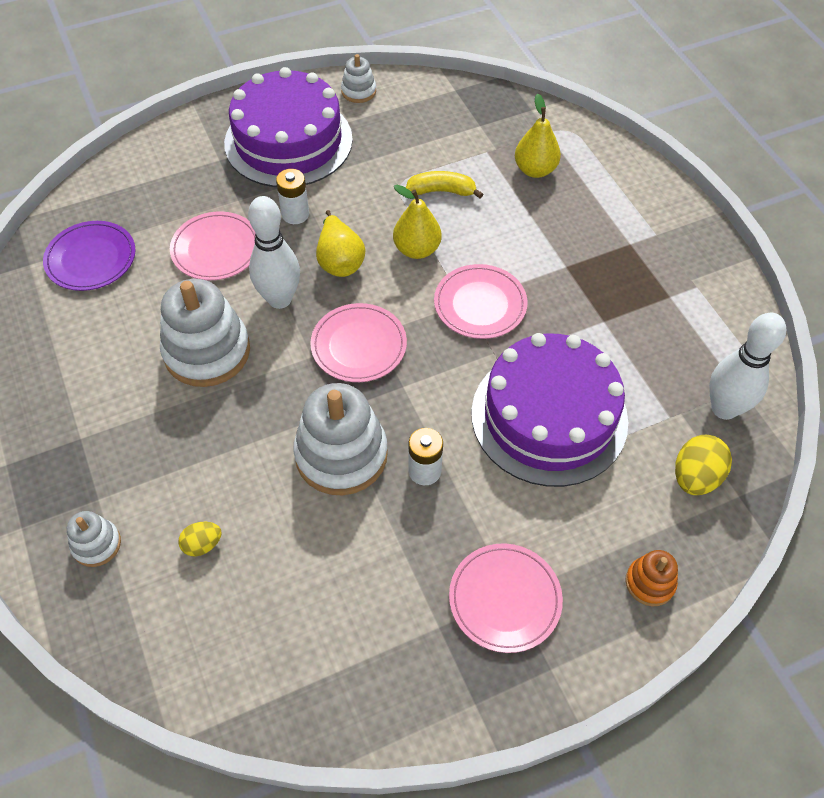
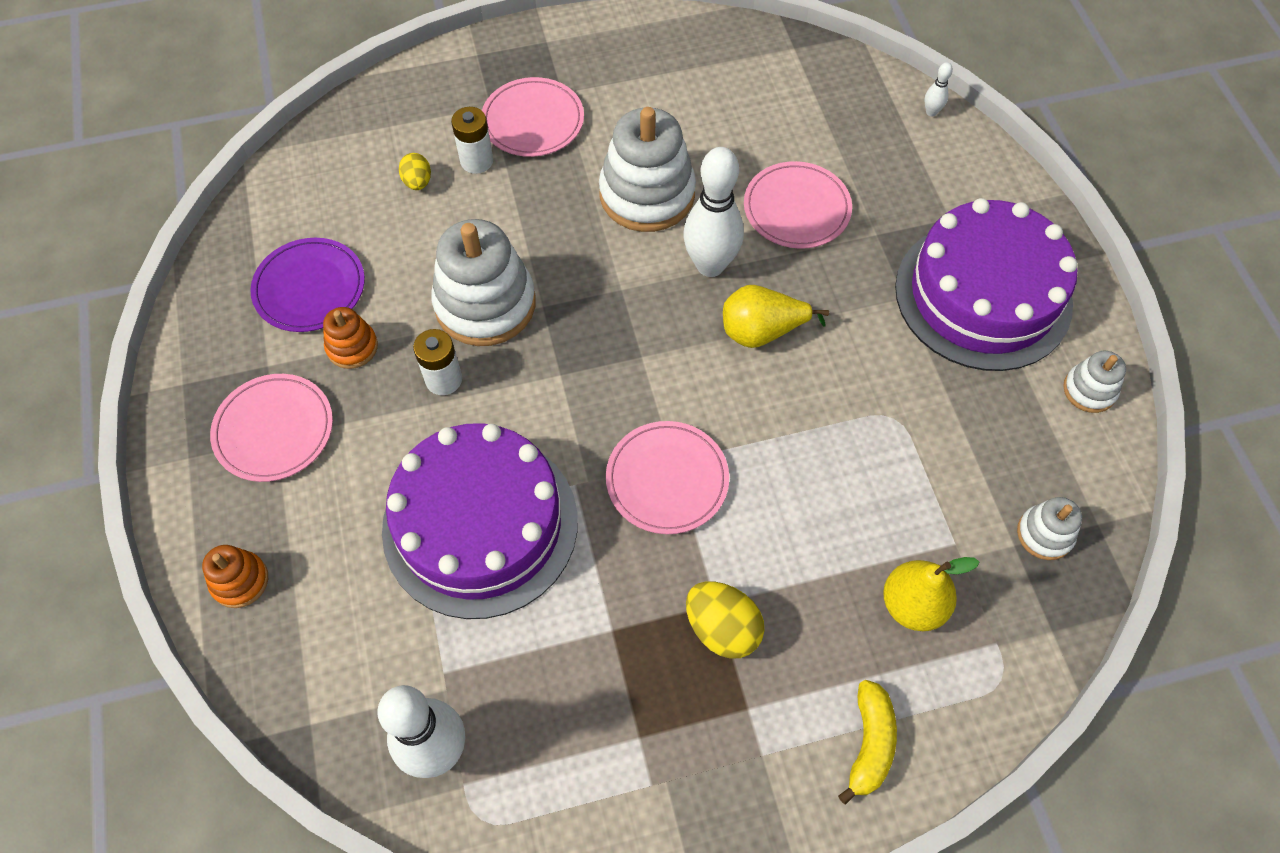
camera: 100 degrees right, 5 degrees up
(91, 258) = (795, 97): purple plate -> purple plate (309, 288)
(96, 544) = (443, 105): white stacking toy -> white stacking toy (1044, 534)
(109, 172) = (931, 112): none -> white bowling pin
(295, 214) = (846, 291): white battery -> white battery (476, 161)
(359, 345) = (627, 337): pink plate -> pink plate (533, 121)
(405, 555) = (352, 347): none -> orange stacking toy
(417, 249) = (770, 420): yellow pear -> none
(442, 191) = (876, 468): yellow banana -> yellow banana (869, 743)
(695, 477) = (351, 677): yellow egg -> yellow egg (722, 628)

